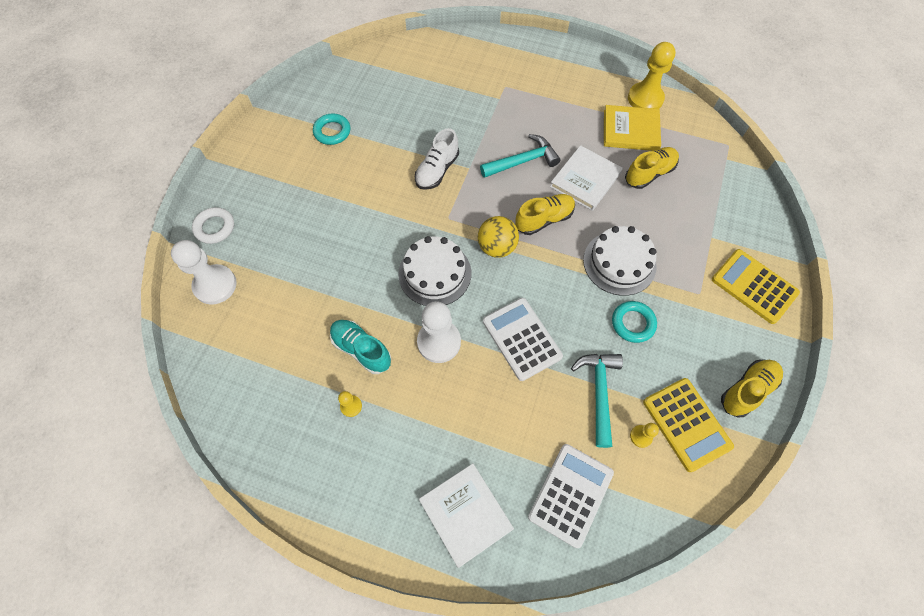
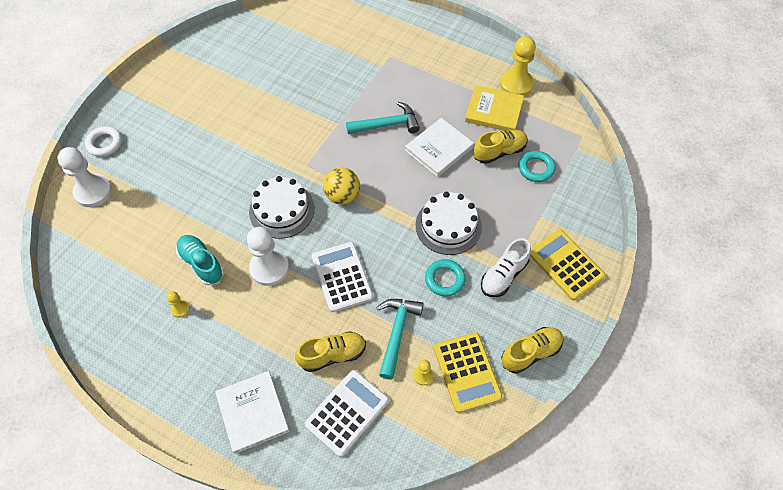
camera: 10 degrees right, 5 degrees down
(332, 132) = (225, 76): turquoise ring -> turquoise ring (536, 168)
(437, 170) = (308, 122): white shoe -> white shoe (503, 275)
(544, 219) = (391, 178): yellow shoe -> yellow shoe (332, 355)

